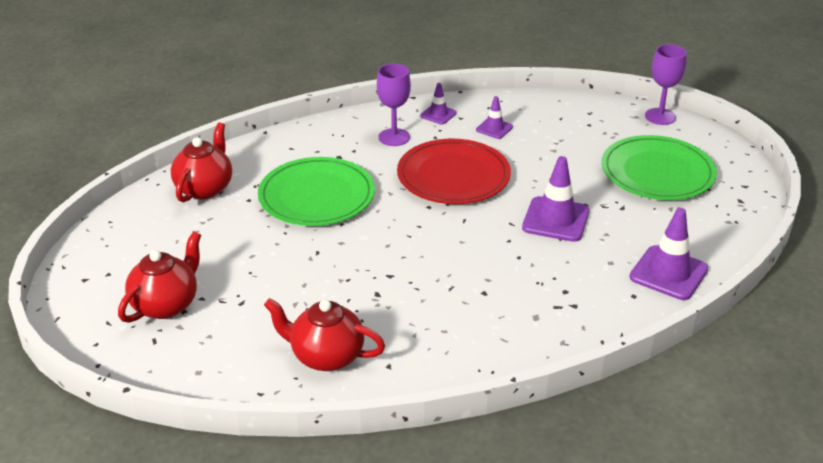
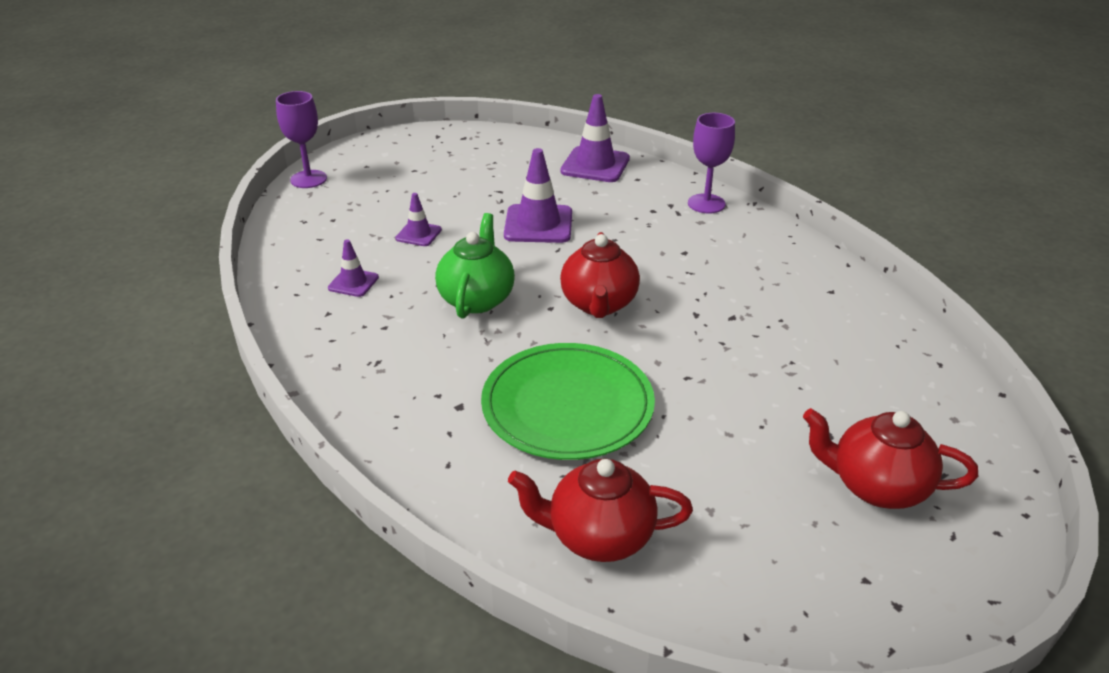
camera: 105 degrees left, 0 degrees up
(326, 356) = (852, 332): red teapot -> red teapot (599, 304)
(394, 137) = (393, 363): purple goblet -> purple goblet (706, 204)
(438, 114) = (321, 333): purple traffic cone -> purple traffic cone (418, 234)
(453, 176) = (477, 299): red plate -> green teapot
(657, 172) = (427, 176): green plate -> none

